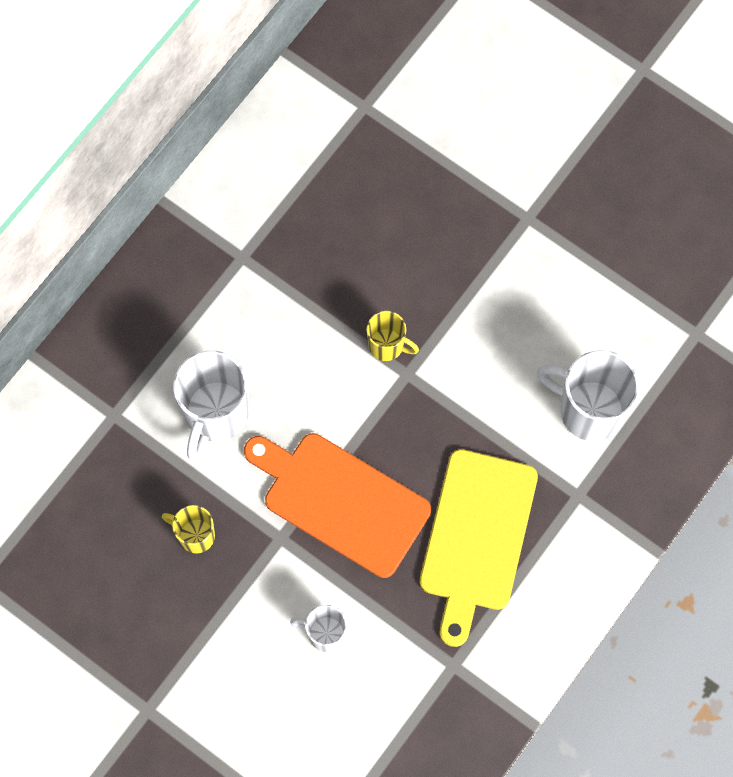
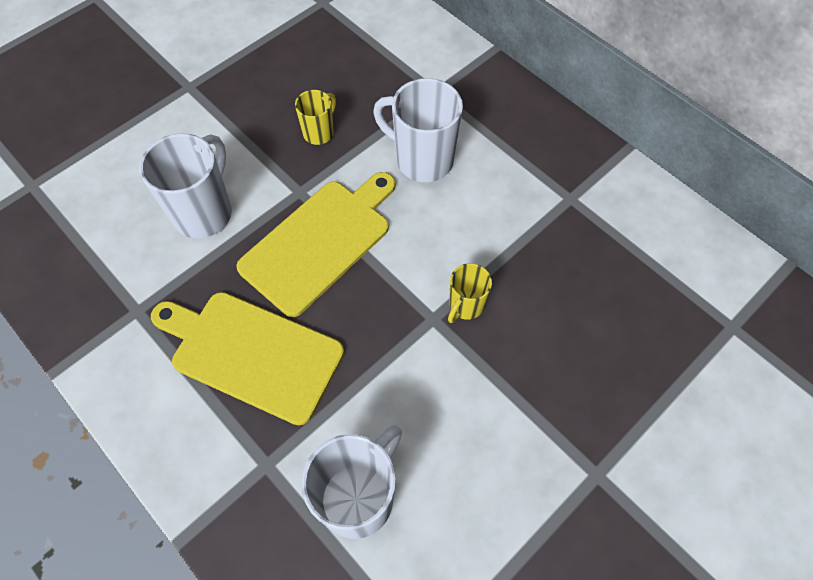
camera: 100 degrees right, 10 degrees down
(325, 633) = (204, 212): white mug -> white mug, size x1.81
(341, 501) = (320, 242): orange cutting board -> yellow cutting board

